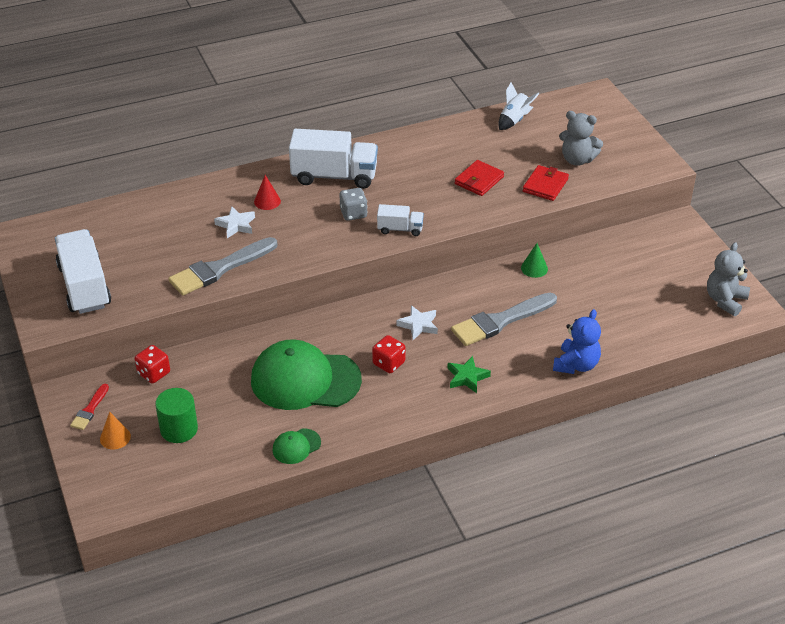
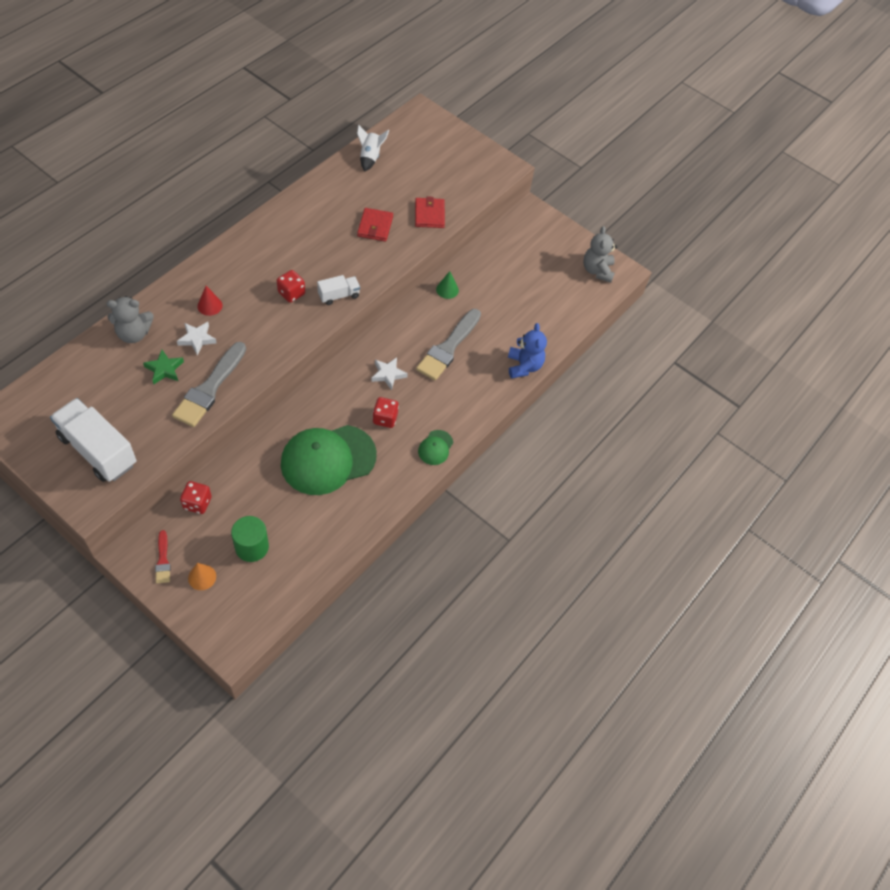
camera: 35 degrees left, 15 degrees up
(296, 446) = (356, 523): green cap -> green cap (435, 447)
(334, 176) = (253, 261): white truck -> none
(353, 213) = (291, 293): grey dice -> red dice
(467, 377) = (451, 408): green star -> green star (164, 369)
(577, 159) = (440, 182): grey teddy bear -> grey teddy bear (134, 334)

